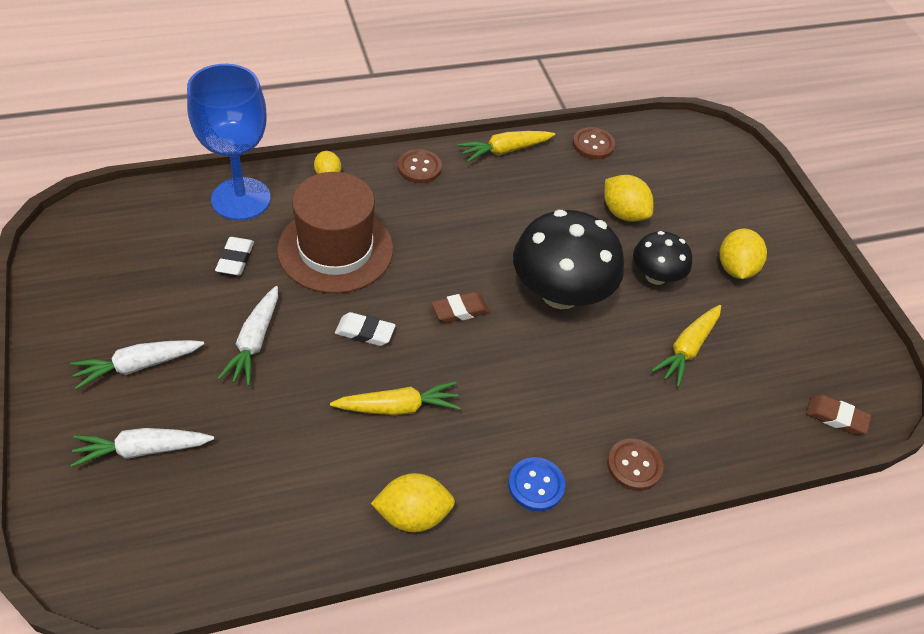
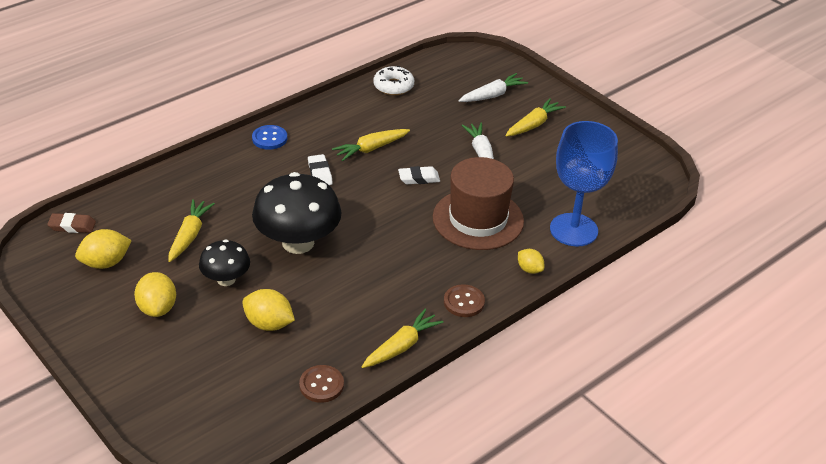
camera: 160 degrees right, 10 degrees down
(138, 366) = (533, 124): white carrot -> yellow carrot
(235, 259) = (537, 192): white eraser -> white eraser (320, 173)
(282, 536) = (393, 86): none -> white donut
(413, 515) = (332, 110): yellow lemon -> yellow lemon (105, 263)
(460, 310) = (365, 209): brown eraser -> none
(634, 465) = (212, 162): brown button -> none

